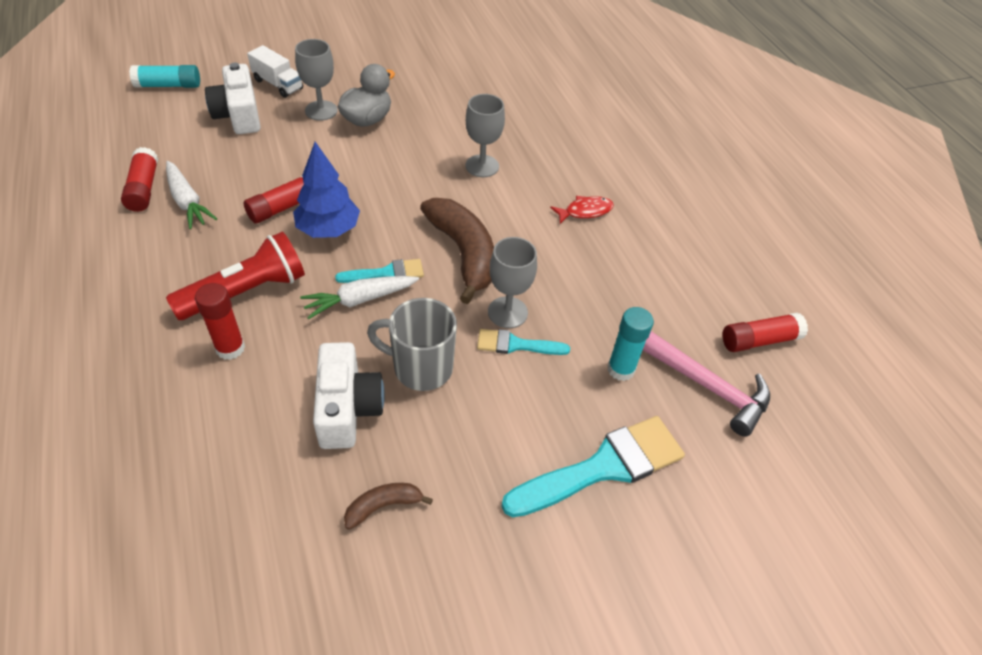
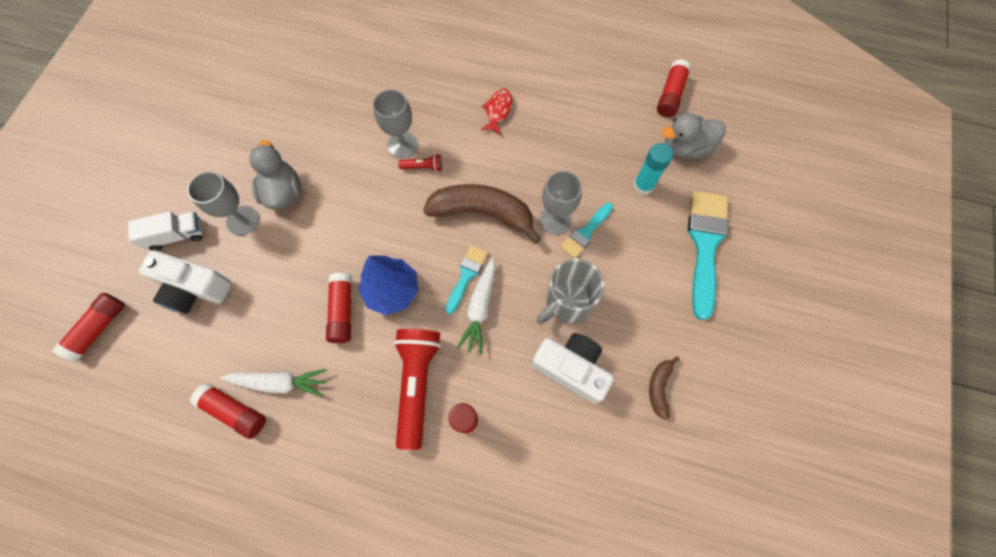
camera: 50 degrees left, 20 degrees up
(168, 85) = (98, 329): turquoise glue stick -> red glue stick
(472, 190) = (423, 167): none -> red flashlight
(708, 387) = (685, 148): pink hammer -> grey duck

